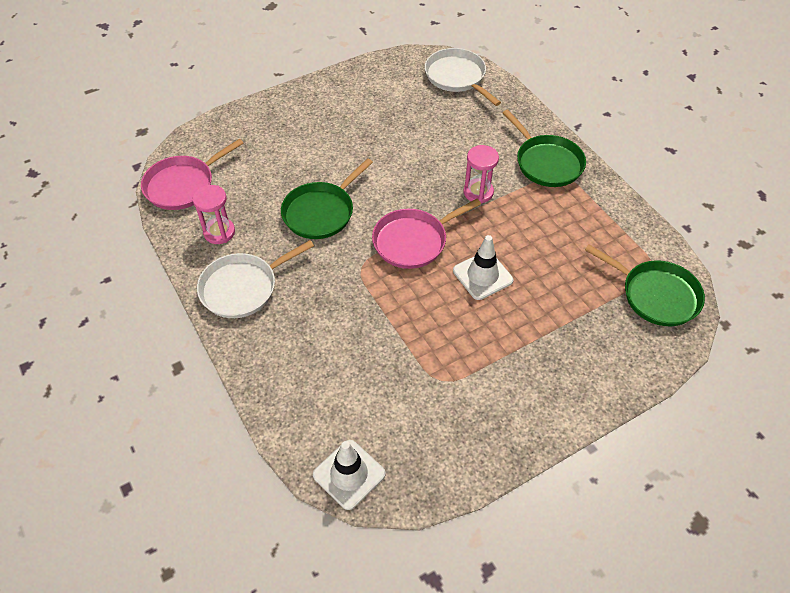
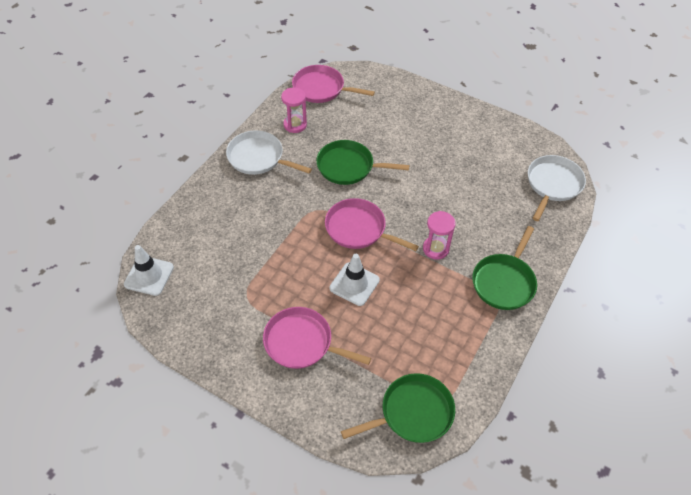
camera: 60 degrees right, 0 degrees up
(531, 352) = (301, 342): none -> pink pan
(656, 295) = (413, 412): green pan -> green pan turned 120 degrees counterclockwise

